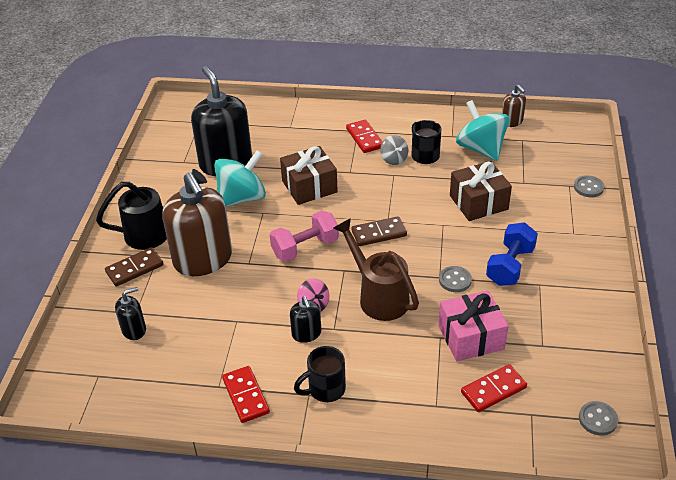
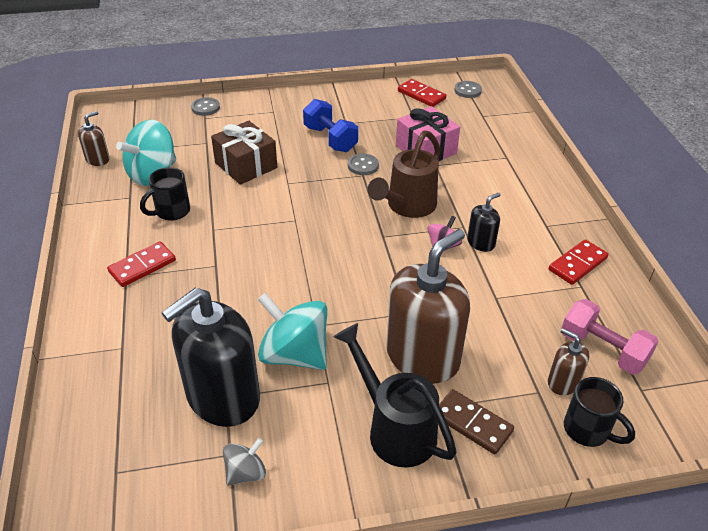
camera: 110 degrees left, 0 degrees up
(134, 330) = (563, 382): black soap dispenser -> brown soap dispenser
(305, 248) = (363, 272): pink dumbbell -> pink dumbbell (603, 350)
(309, 186) = (253, 294): brown gift -> none
(325, 389) = (534, 217): black mug -> black mug (588, 430)
(379, 233) = (318, 222): brown domino -> none
(394, 159) = (183, 234): grey spinning top -> grey spinning top (246, 472)
(493, 390) = (472, 133): red domino -> red domino (421, 95)
(510, 266) = (330, 139): blue dumbbell -> blue dumbbell turned 45 degrees clockwise

